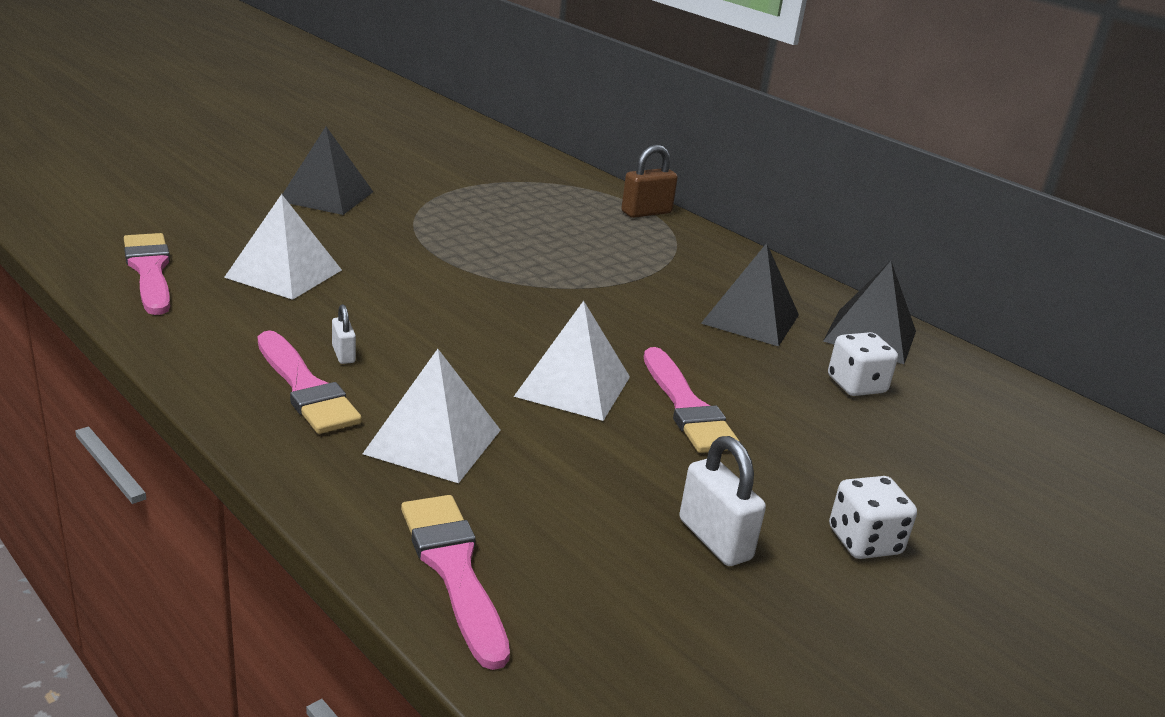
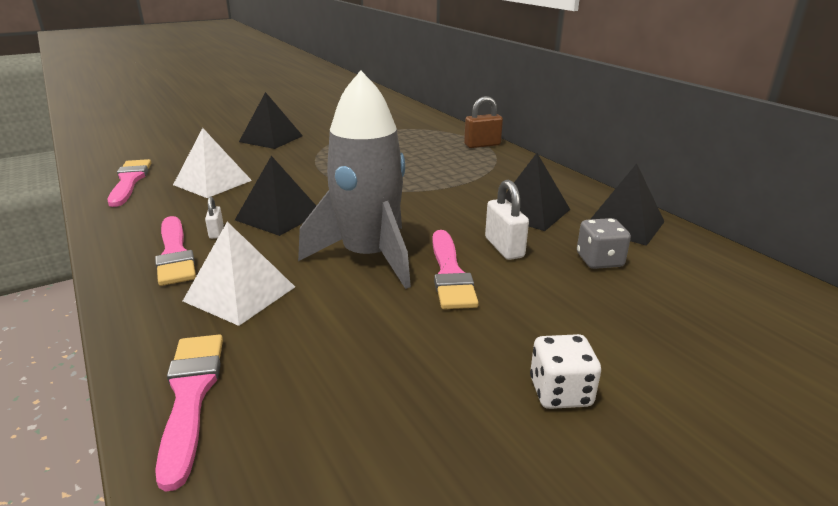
camera: 15 degrees right, 0 degrees up
(417, 328) = (278, 216): none -> black pyramid
(573, 386) = (368, 256): white pyramid -> grey rocket
(715, 539) = (423, 382): white padlock -> white padlock (504, 248)
(856, 385) = (599, 260): white dice -> grey dice

